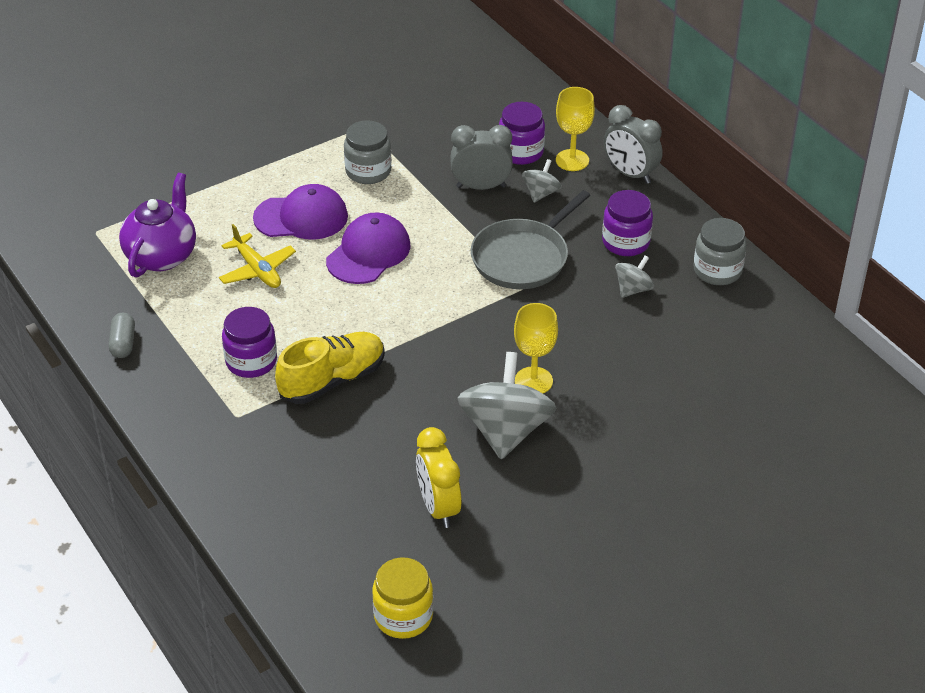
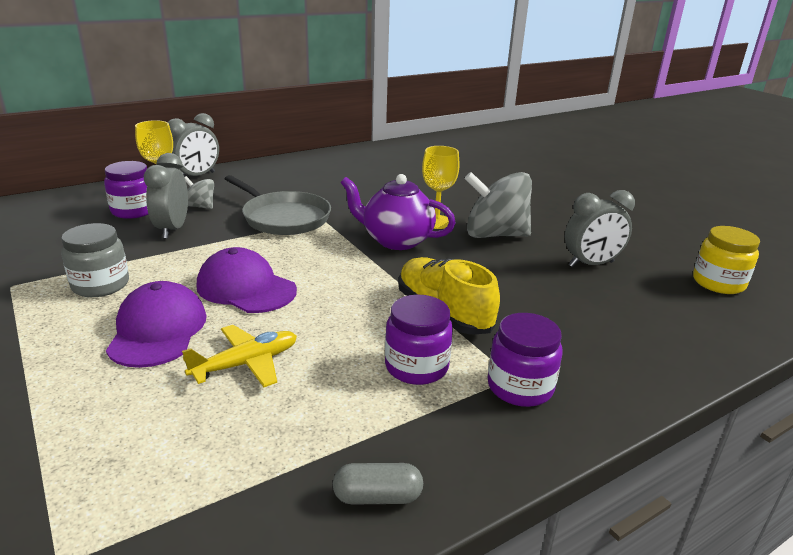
camera: 90 degrees left, 15 degrees down
(162, 256) = (176, 460): purple teapot -> purple teapot (396, 240)
(438, 507) = (591, 264): yellow clock -> grey clock
(626, 242) = (280, 183): purple jar -> purple jar (520, 387)
(633, 289) = (335, 184): grey spinning top -> none
(717, 271) = (322, 161): grey jar -> none

